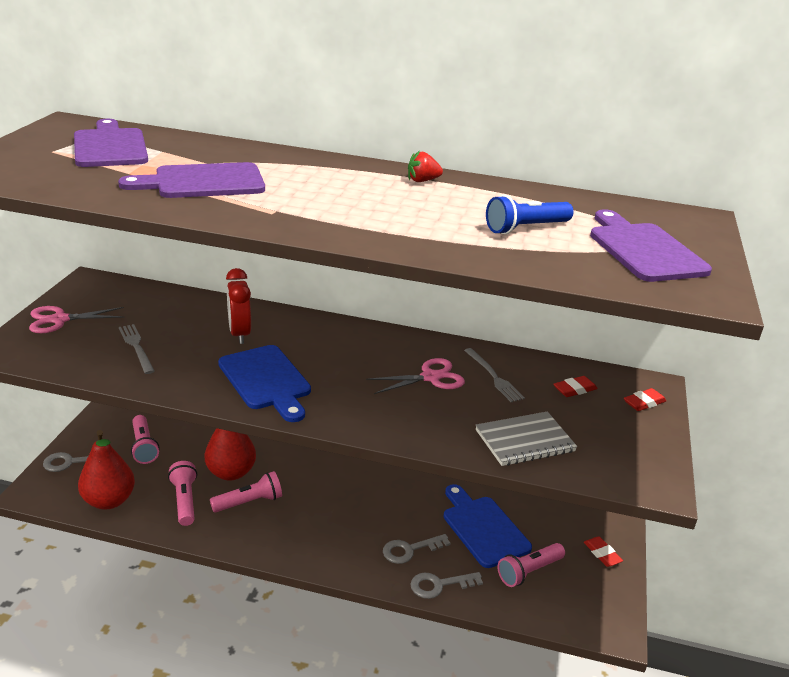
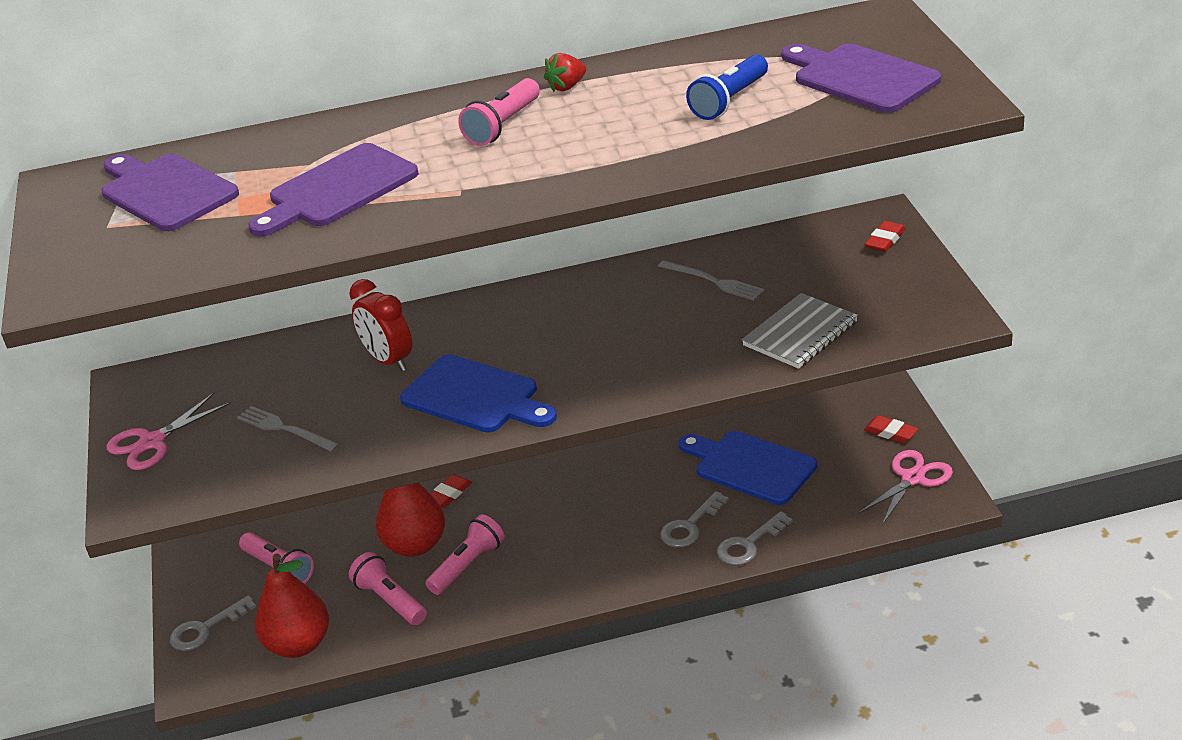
camera: 20 degrees left, 5 degrees up
(431, 377) = (648, 312): pink scissors -> pink scissors (913, 478)
(529, 571) = (829, 486): pink flashlight -> pink flashlight (503, 125)
(574, 389) = (806, 257): red eraser -> red eraser (449, 494)

